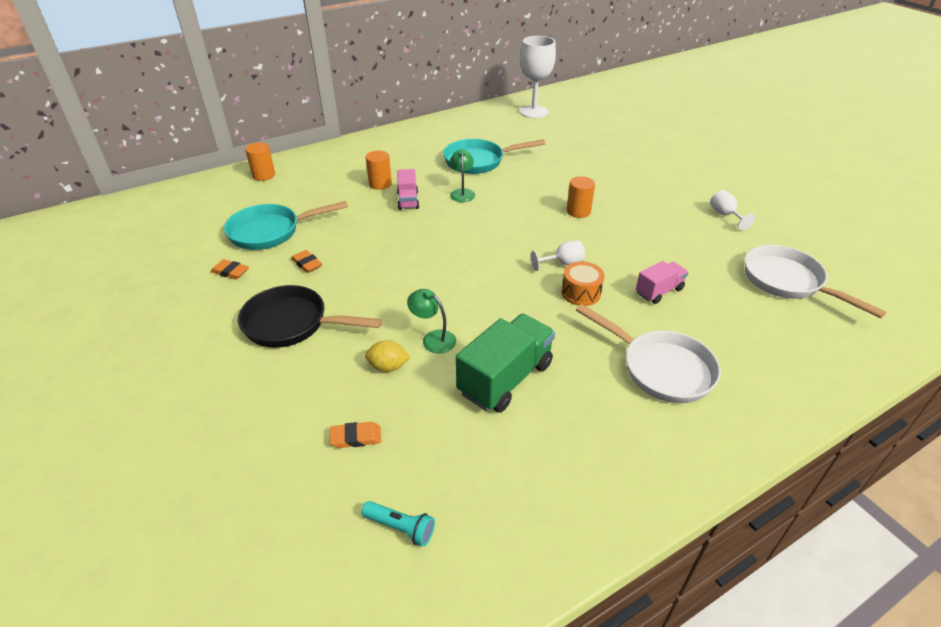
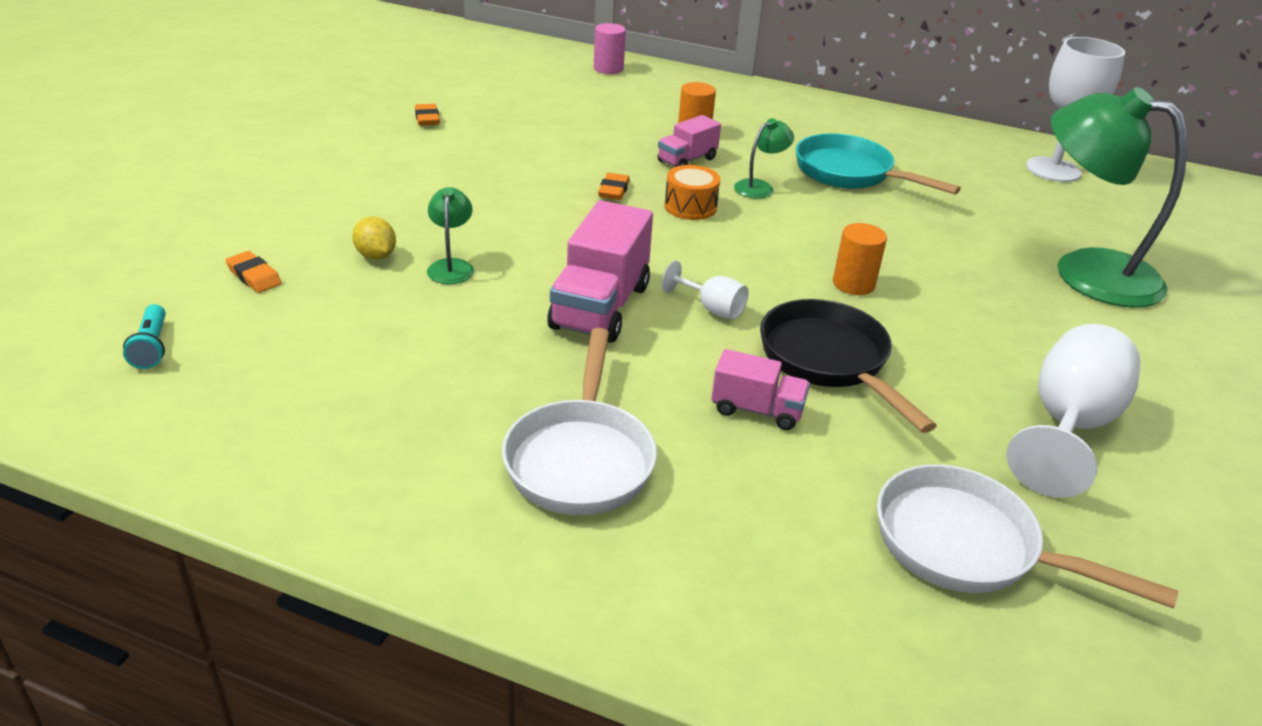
camera: 50 degrees right, 5 degrees down
(264, 175) = (608, 69): orange cylinder -> pink cylinder
(270, 231) = (517, 111): turquoise pan -> none
(292, 324) = (385, 179): black pan -> black pan (829, 361)
(307, 264) = (489, 149): orange eraser -> orange eraser (614, 190)
(505, 378) = (432, 337): green truck -> none
(529, 300) = (600, 307): none -> pink truck
(581, 293) = (665, 342): orange drum -> orange drum (690, 207)
(620, 150) = (1086, 271): none -> green lamp
(725, 215) = (1067, 426): white goblet -> white goblet, size x2.02
(787, 282) = (967, 546): white pan -> white pan turned 75 degrees counterclockwise

